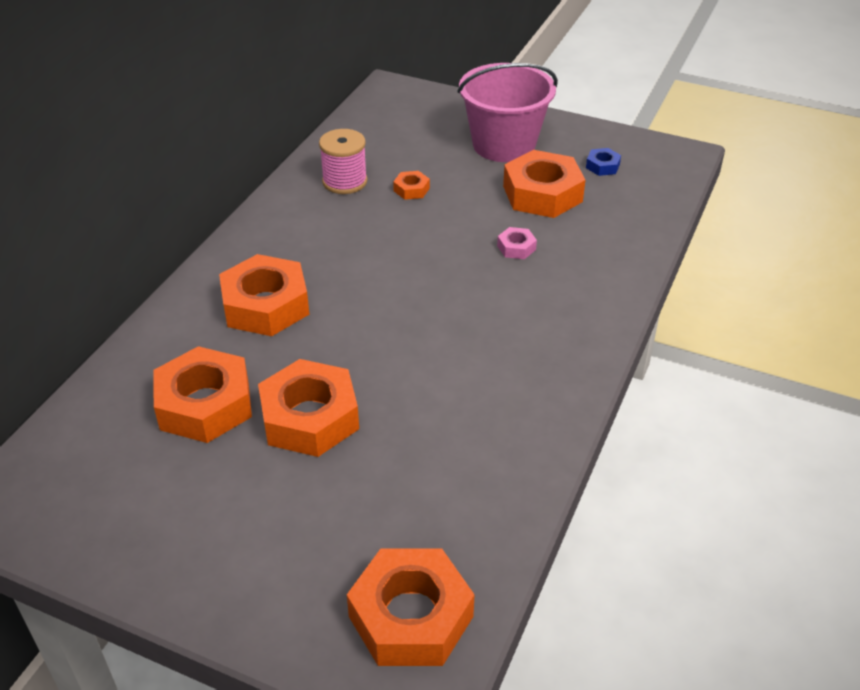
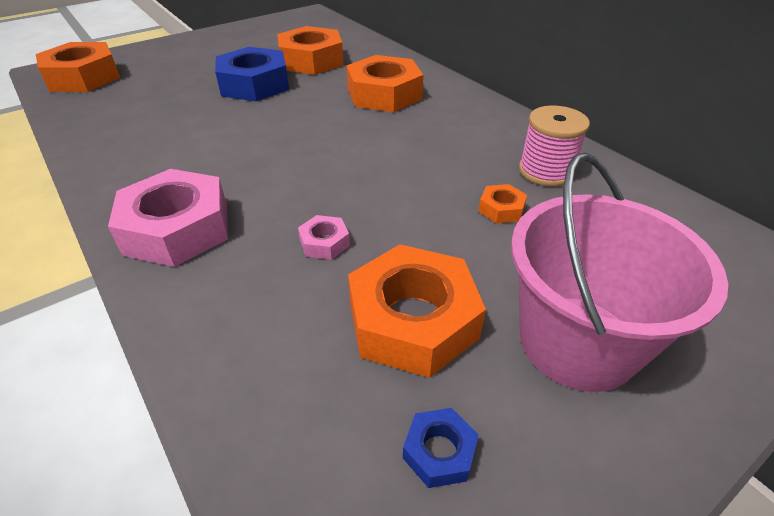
camera: 120 degrees right, 0 degrees up
(309, 418) = (254, 84): orange nut -> blue nut
(571, 320) = (177, 229): none -> pink nut

